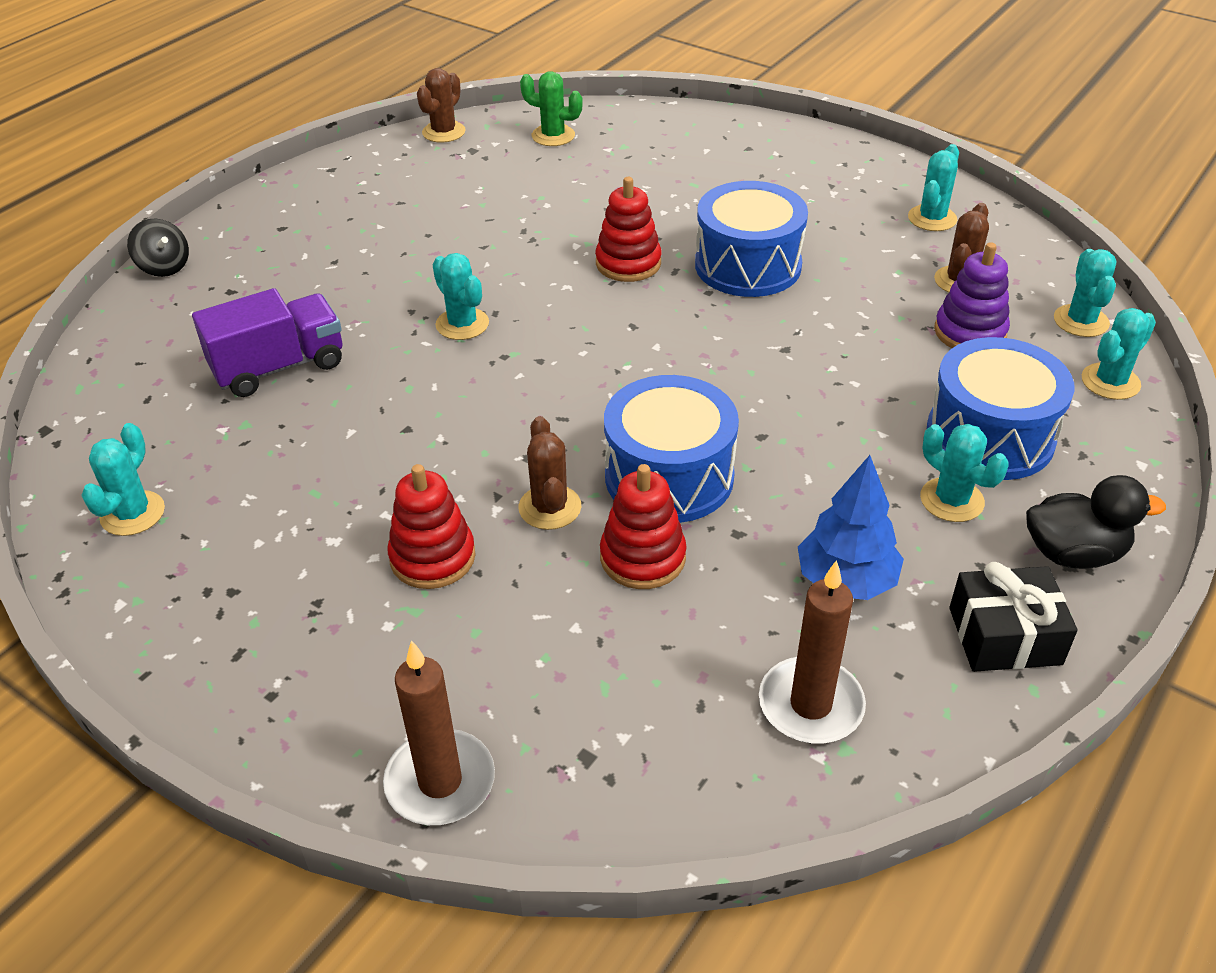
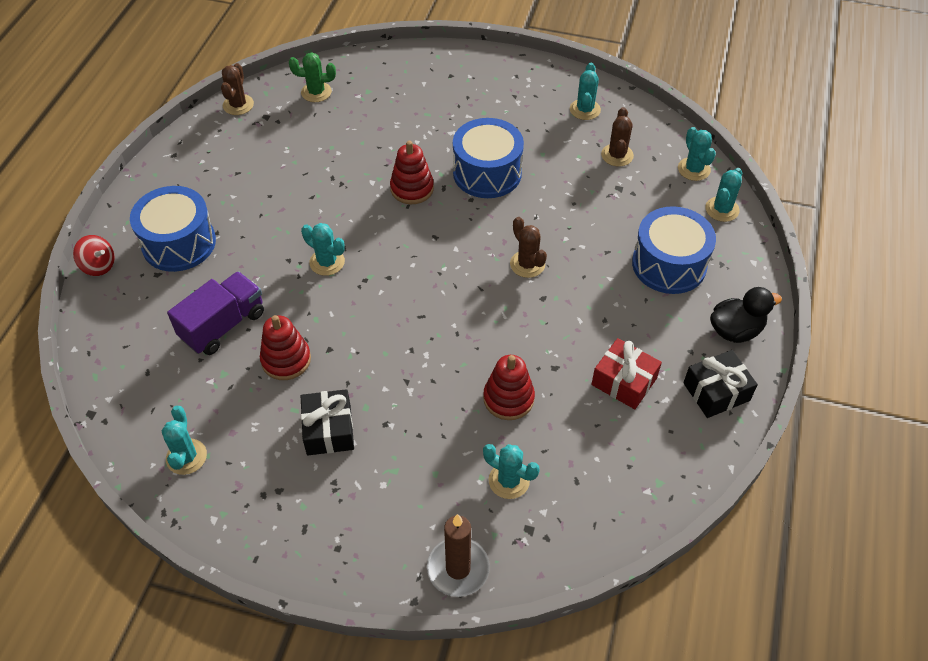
camera: 20 degrees left, 10 degrees up
(164, 267) = (99, 265): black spinning top -> red spinning top
(348, 530) = (329, 430): none -> black gift
(432, 557) = (388, 433): red stacking toy -> red stacking toy (286, 360)
(550, 507) = (441, 380): brown cactus -> brown cactus (527, 264)
(669, 476) = (501, 340): blue drum -> blue drum (179, 243)
(810, 705) = (633, 462): brown candle -> none
(845, 580) = (624, 381): blue tree -> red gift
(951, 500) = (662, 313): turquoise cactus -> turquoise cactus (509, 480)
(970, 332) = (635, 193): purple stacking toy -> none

